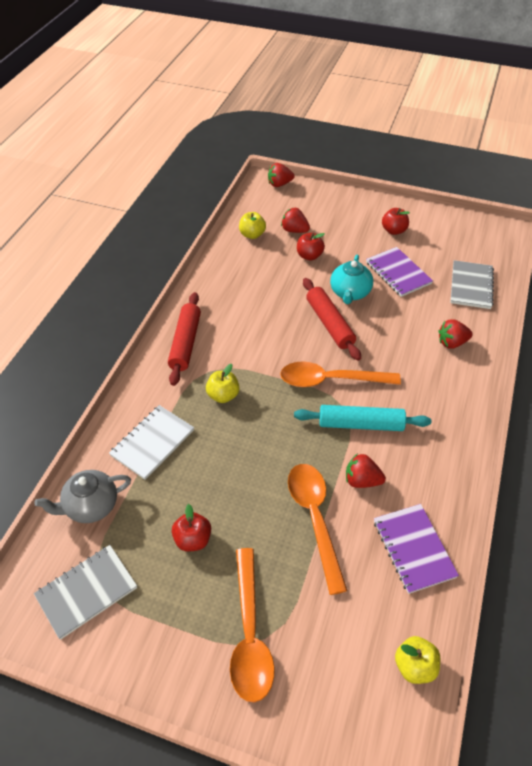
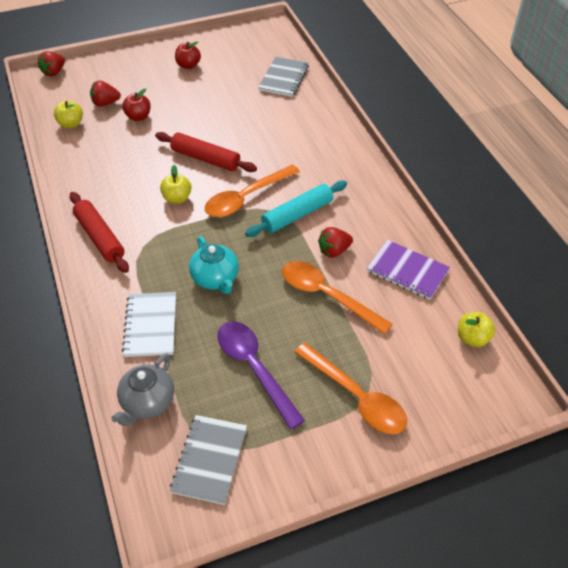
camera: 40 degrees left, 0 degrees up
(193, 539) = (254, 368): red apple -> purple spoon
(223, 395) = (173, 257): yellow apple -> yellow apple (177, 198)
(350, 293) = (199, 128): turquoise teapot -> turquoise teapot (215, 279)
(398, 273) = (222, 95): purple notebook -> none
(452, 343) = (307, 124): red strawberry -> none
(471, 286) = (284, 78): grey notebook -> grey notebook turned 45 degrees clockwise

